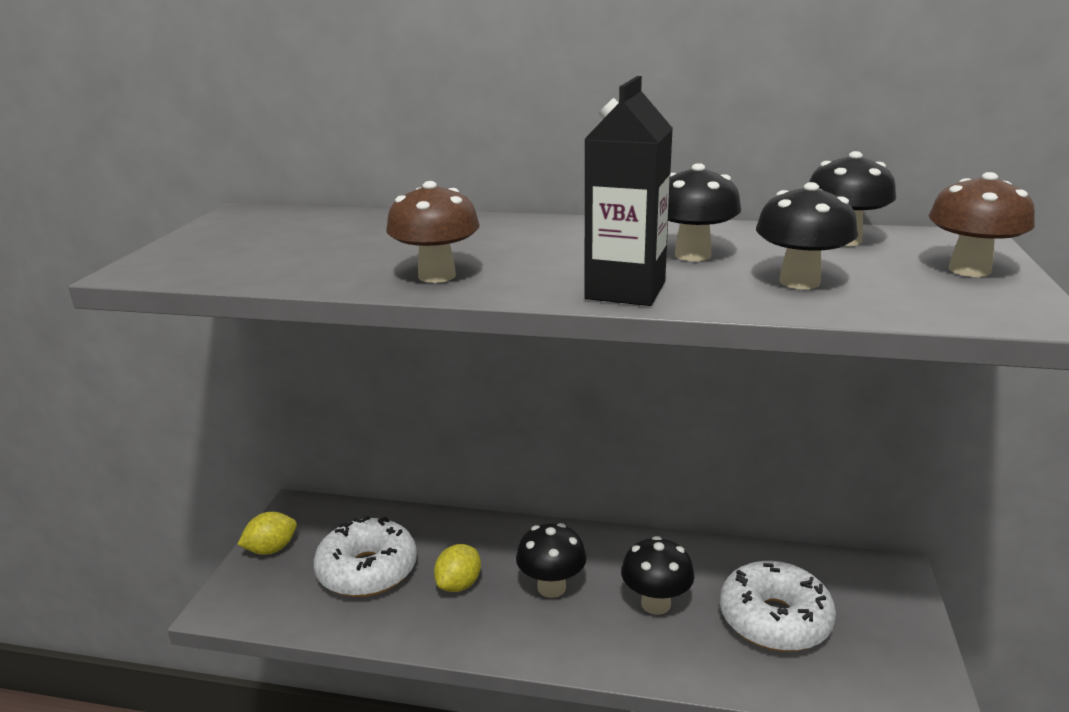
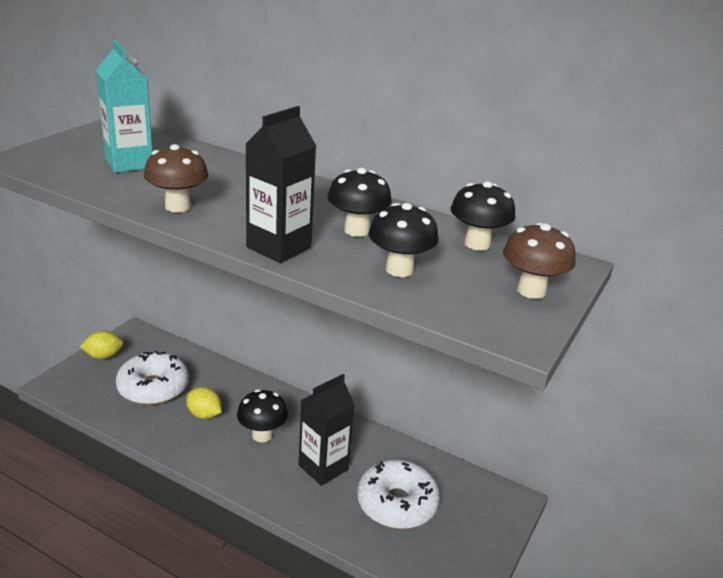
camera: 15 degrees right, 5 degrees up
(311, 245) = (129, 163): none -> turquoise carton
(459, 584) = (204, 414): yellow lemon -> yellow lemon turned 75 degrees clockwise
(655, 604) = (323, 467): black mushroom -> black carton

